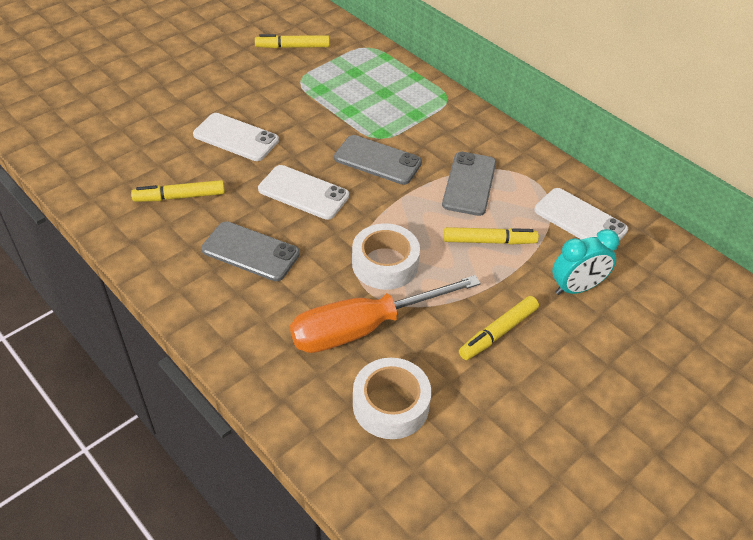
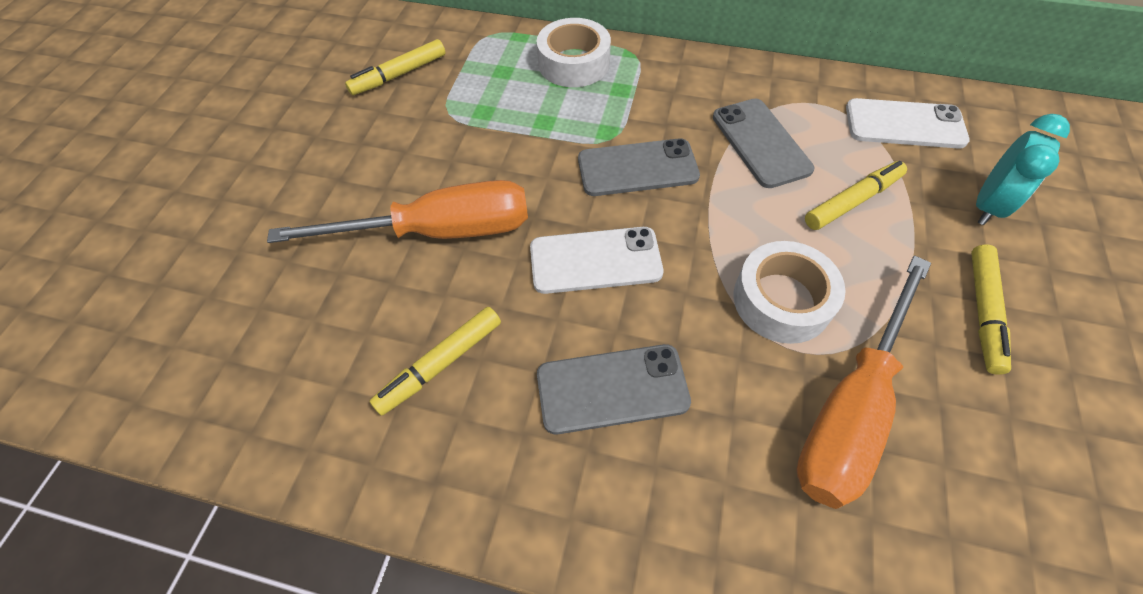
camera: 30 degrees left, 10 degrees up
(236, 137) = (438, 231): white phone -> orange screwdriver
(390, 405) = (993, 501): white tape -> white tape (574, 63)

